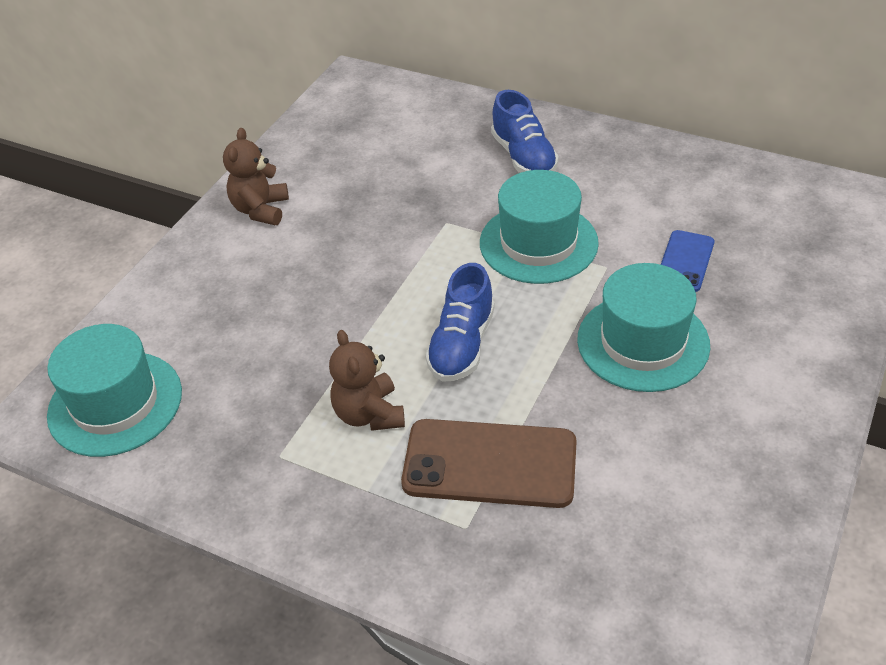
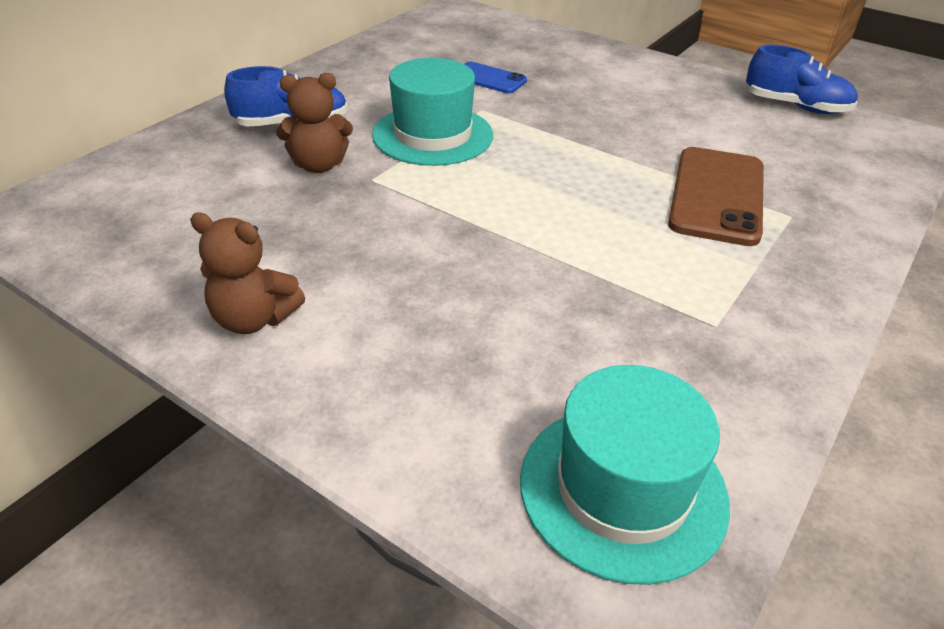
camera: 85 degrees left, 5 degrees down
(369, 414) = (654, 257): brown teddy bear -> brown teddy bear (318, 165)
(462, 345) = (564, 192): blue shoe -> blue shoe (795, 106)
(643, 342) = (580, 109): turquoise hat -> none

